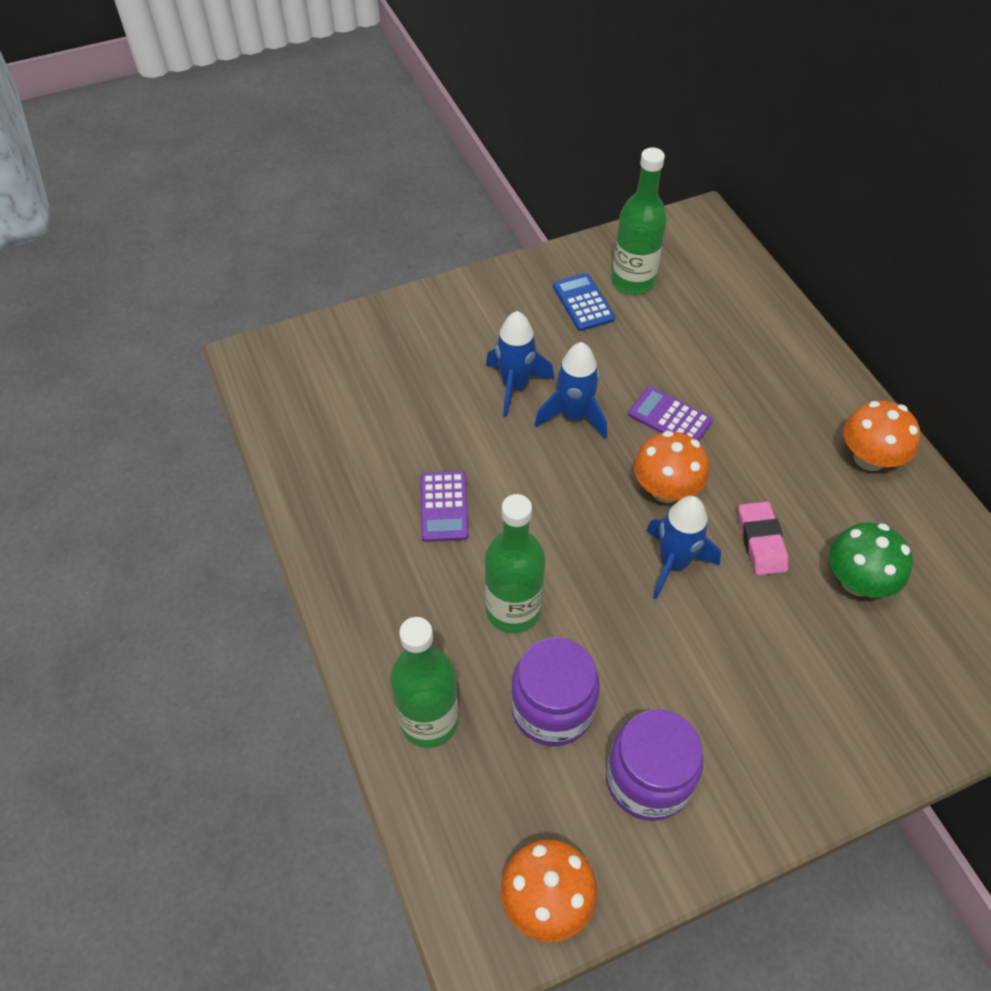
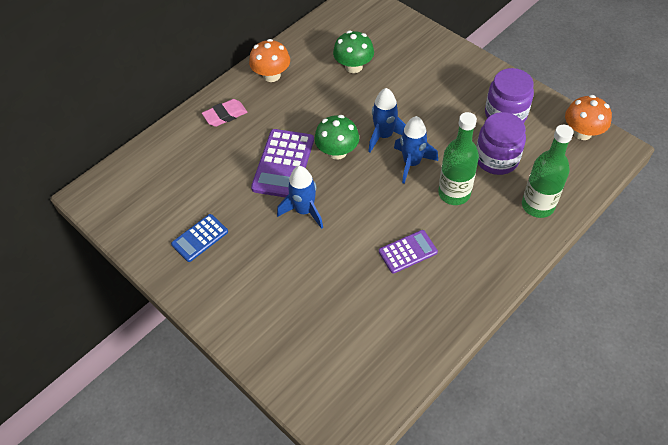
camera: 110 degrees left, 0 degrees up
(515, 386) = (294, 250): blue rocket -> blue rocket (411, 163)
(633, 281) = (168, 216): green bottle -> none
(666, 489) = (337, 152): orange mushroom -> green mushroom
(669, 418) = (283, 164): purple calculator -> purple calculator, size x1.65
(761, 541) = (350, 105): pink eraser -> pink eraser (225, 115)

